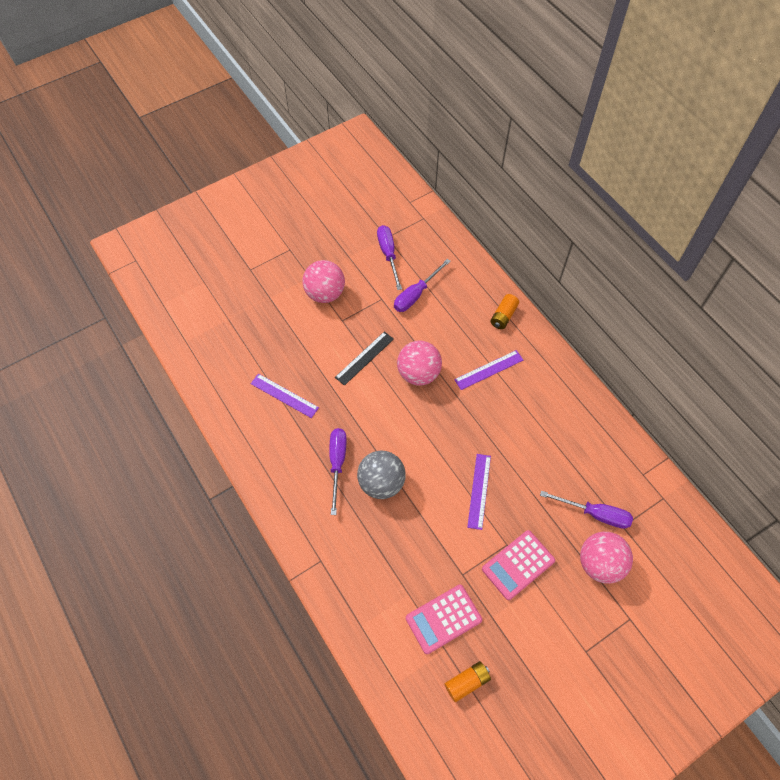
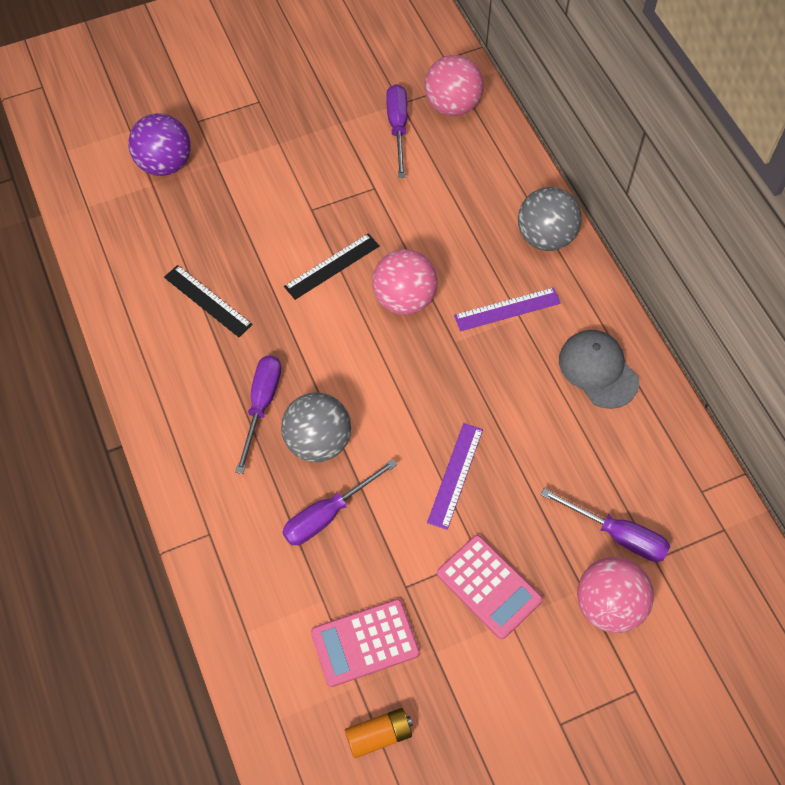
camera: 10 degrees right, 0 degrees up
(234, 303) = (165, 164): none -> purple ball
(284, 395) = (208, 300): purple ruler -> black ruler
(325, 293) = (295, 169): pink ball -> pink ball (452, 105)
(416, 294) = (425, 189): purple screwdriver -> purple screwdriver (328, 514)
(503, 316) = (545, 237): orange battery -> grey ball
(518, 565) = (488, 587): pink calculator -> pink calculator turned 105 degrees counterclockwise
(558, 402) = (598, 370): none -> grey cap

